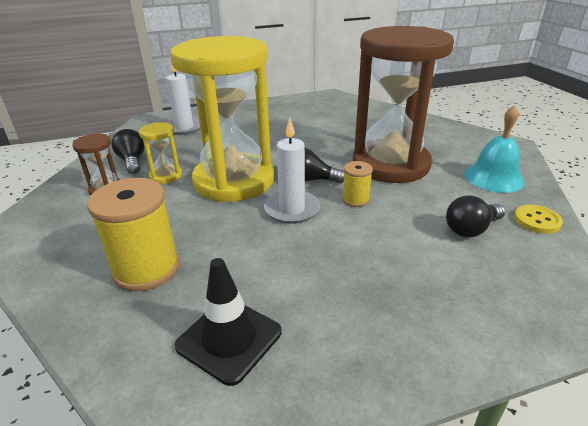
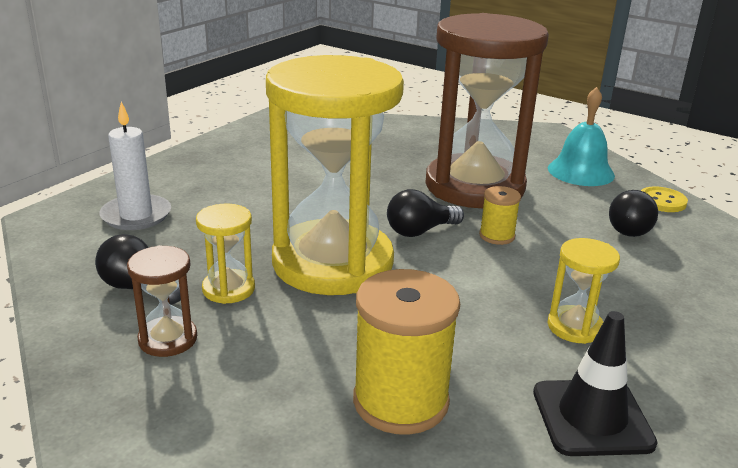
camera: 40 degrees left, 5 degrees down
(292, 209) = (451, 270): white candle -> none
(314, 277) = (575, 327): none -> yellow hourglass

